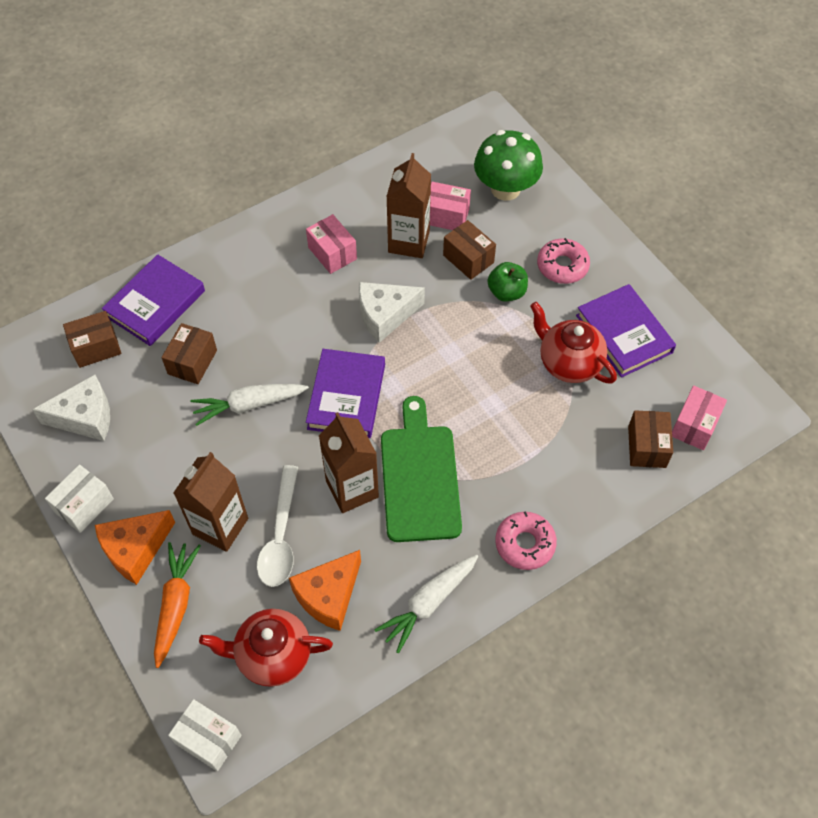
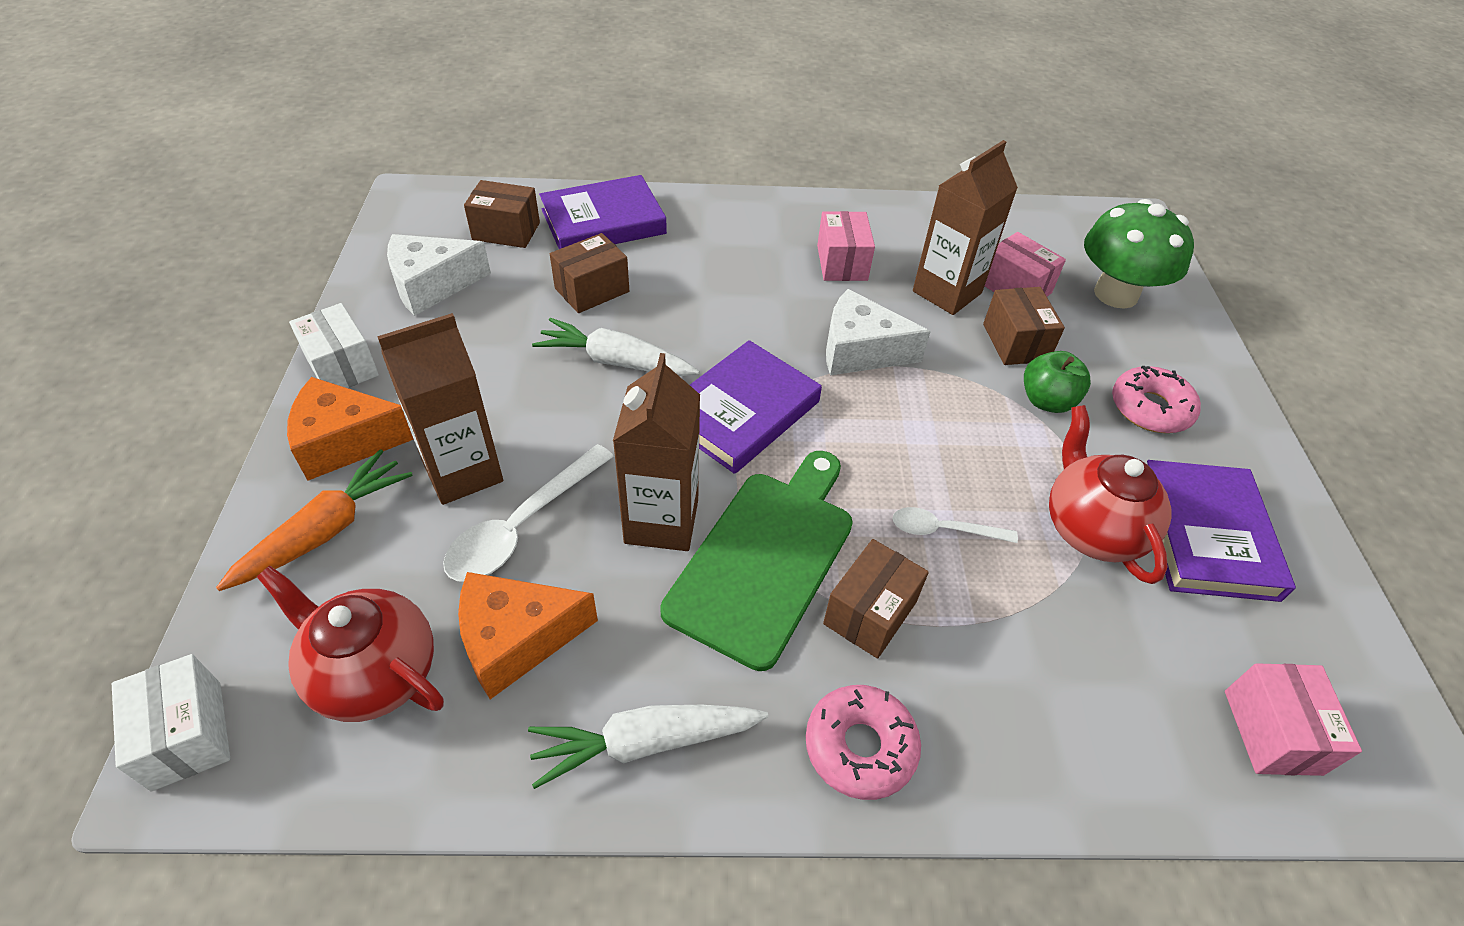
camera: 30 degrees right, 10 degrees down
(84, 505) = (342, 366): white box -> white box turned 75 degrees clockwise
(85, 417) = (431, 285): white cheese -> white cheese turned 135 degrees clockwise
(498, 407) = (944, 530): none -> white spoon
(646, 447) = (1163, 717): brown box -> brown box (870, 613)
(694, 425) = (1272, 732): pink box -> pink box turned 60 degrees counterclockwise

